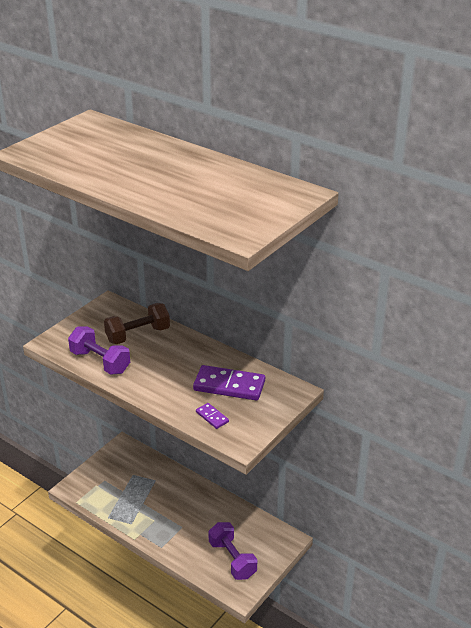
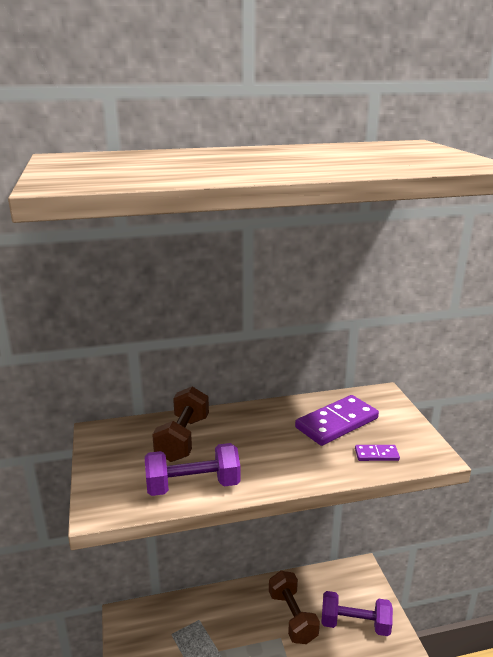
camera: 50 degrees left, 10 degrees down
(204, 523) = (292, 617): none -> brown dumbbell

